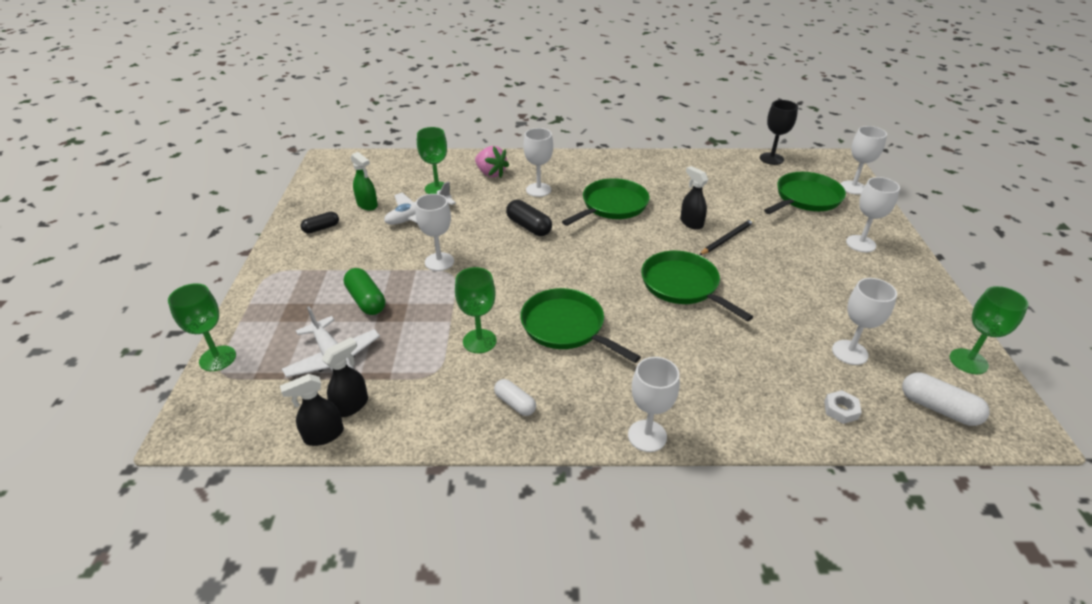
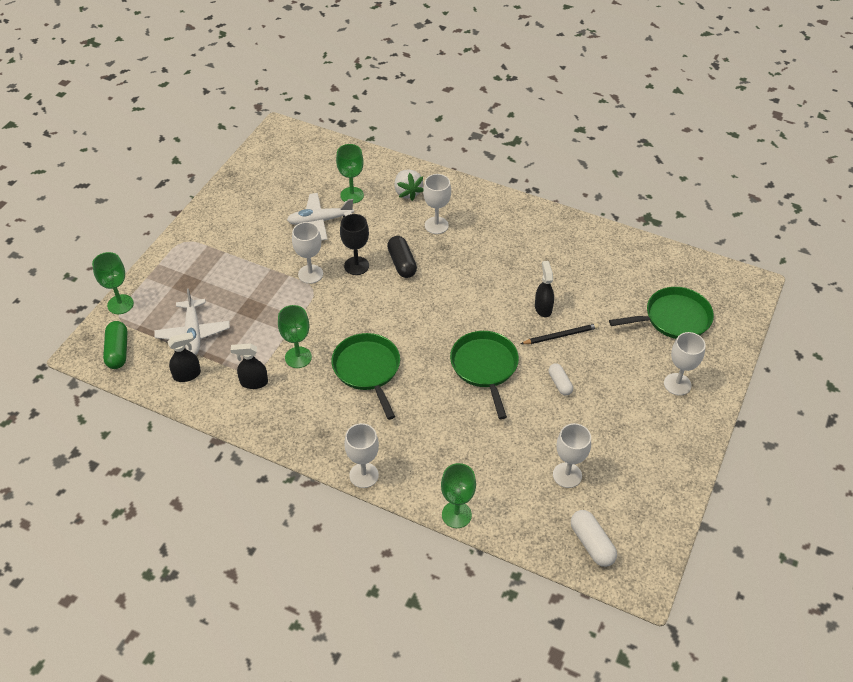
camera: 25 degrees right, 10 degrees up
(321, 228) = (239, 208): black capsule -> none
(323, 435) = (160, 389): black spray bottle -> black spray bottle (253, 382)
(366, 300) = (238, 291): green capsule -> green capsule (118, 351)
(367, 205) = (286, 194): green spray bottle -> none
(491, 173) = (407, 192): pink strawberry -> white strawberry
(515, 403) = (292, 416): white capsule -> white capsule (559, 383)
(612, 206) = (488, 265): green pan -> none
(771, 159) = (684, 261): black goblet -> black goblet (356, 266)
(840, 410) = (516, 514): white nut -> none
(853, 187) = (732, 322): white goblet -> none
(968, 361) = (656, 520): green goblet -> green goblet (456, 515)

